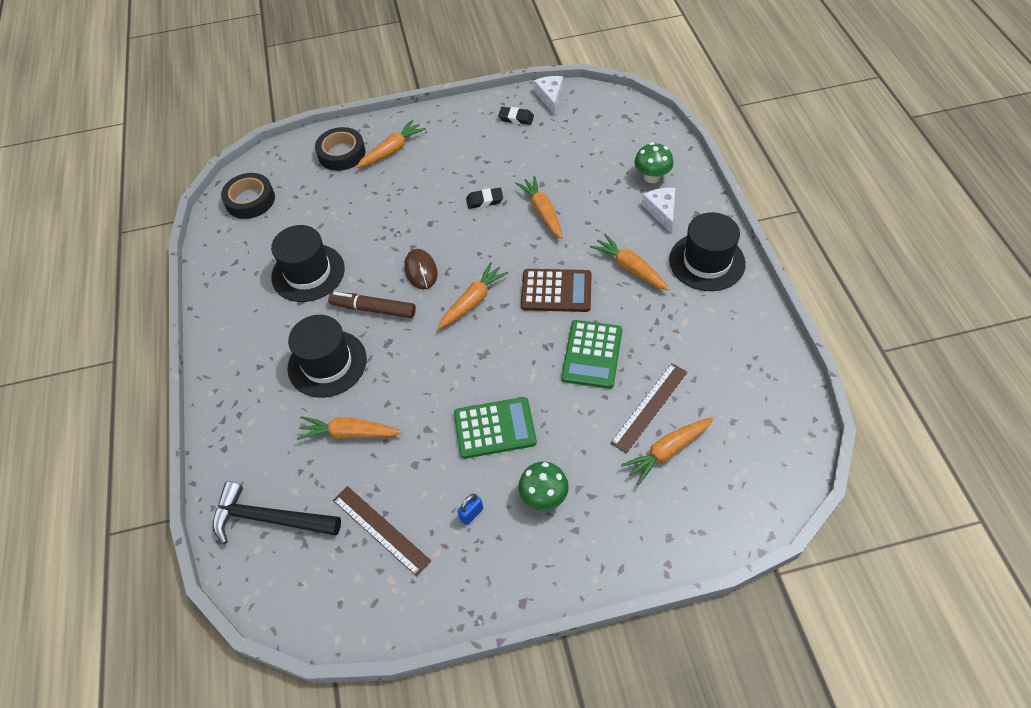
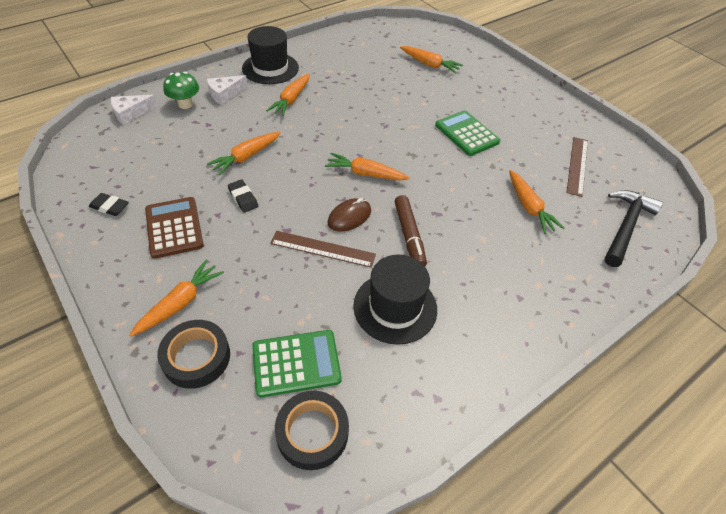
camera: 120 degrees left, 5 degrees down
(269, 519) = (625, 226): black hammer -> black hammer turned 135 degrees counterclockwise
(327, 363) = (482, 246): black hat -> none
(392, 150) = (180, 303): orange carrot -> orange carrot turned 105 degrees clockwise
(471, 514) = (531, 129): blue padlock -> none
(516, 118) = (110, 207): black eraser -> black eraser turned 60 degrees counterclockwise
(544, 497) = (495, 103): green mushroom -> none
(550, 97) = (71, 188): white cheese -> white cheese (131, 113)
(556, 291) = (331, 131): brown calculator -> brown calculator (174, 227)
(592, 354) = (379, 103): green calculator -> green calculator (296, 363)
(649, 407) = (404, 75): brown ruler -> brown ruler (323, 249)

